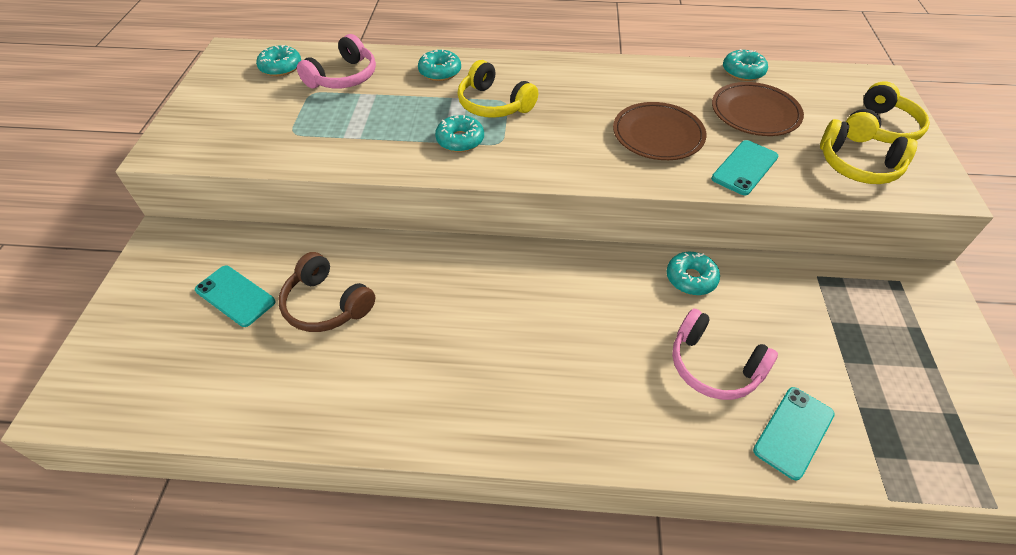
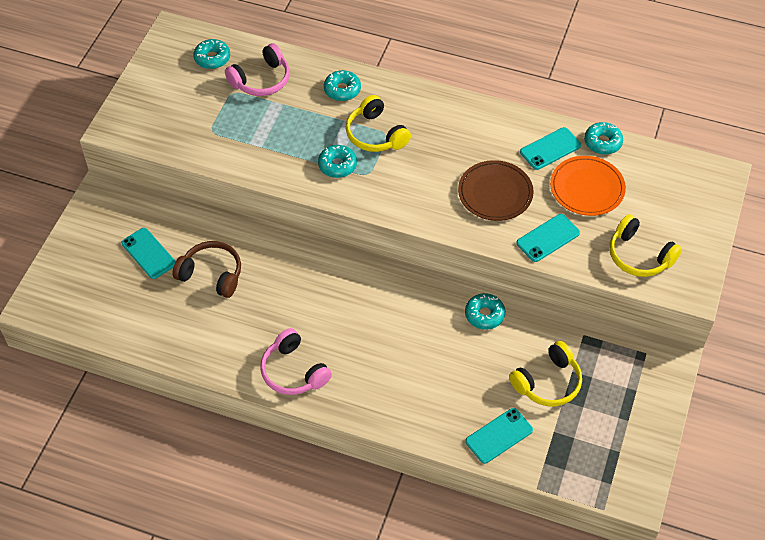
camera: 15 degrees right, 5 degrees up
(327, 304) = (211, 274): brown headphones -> brown headphones turned 150 degrees clockwise
(692, 85) = (550, 149): none -> turquoise phone
(713, 365) = (468, 381): pink headphones -> pink headphones (294, 371)
(755, 113) = (587, 188): brown plate -> orange plate
(878, 129) = (681, 225): yellow headphones -> yellow headphones (547, 382)

